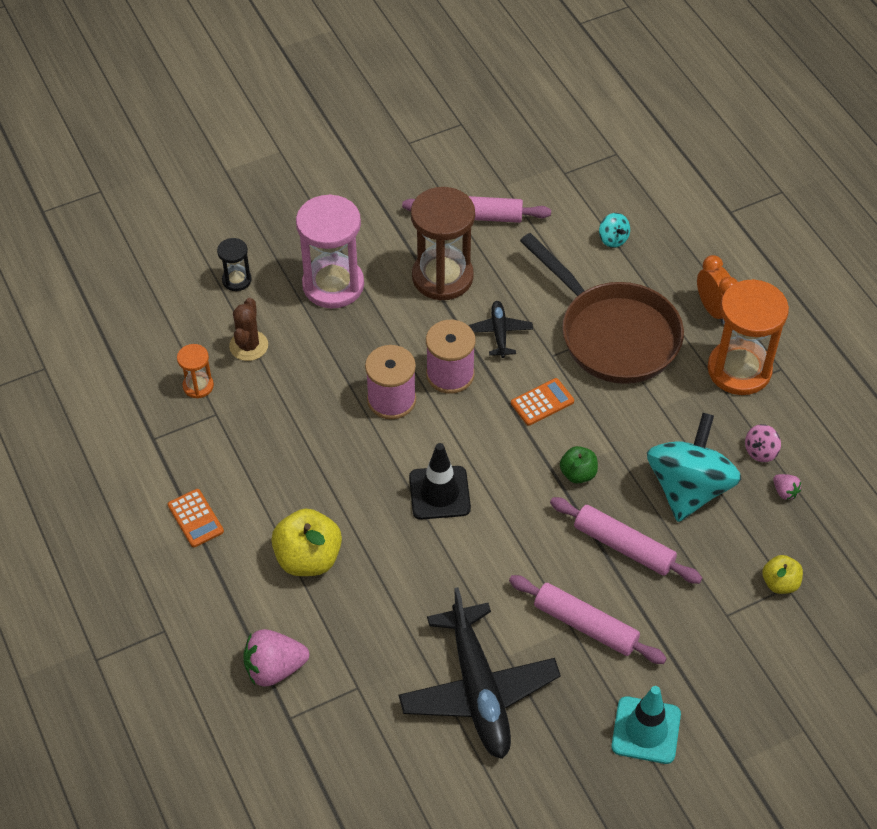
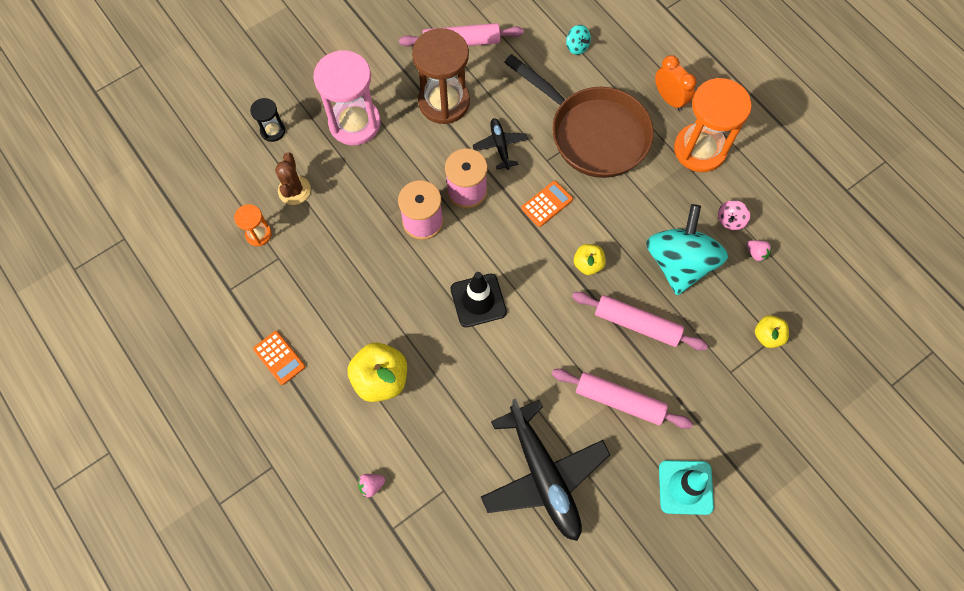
camera: 10 degrees left, 15 degrees up
(274, 668) = (371, 485): pink strawberry -> pink strawberry, size x0.49
(578, 474) = (588, 264): green apple -> yellow apple

